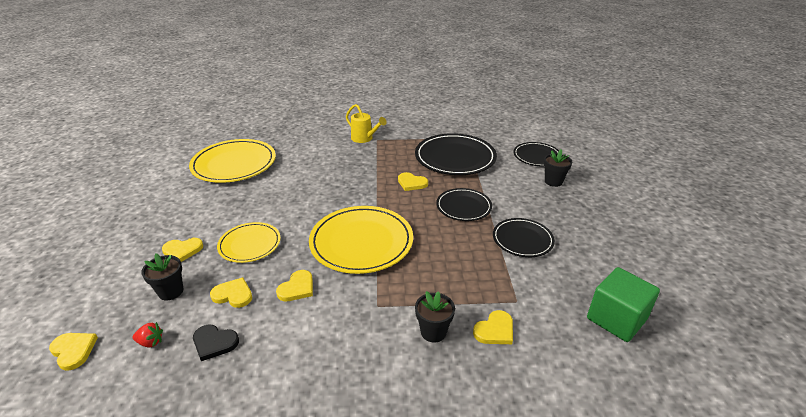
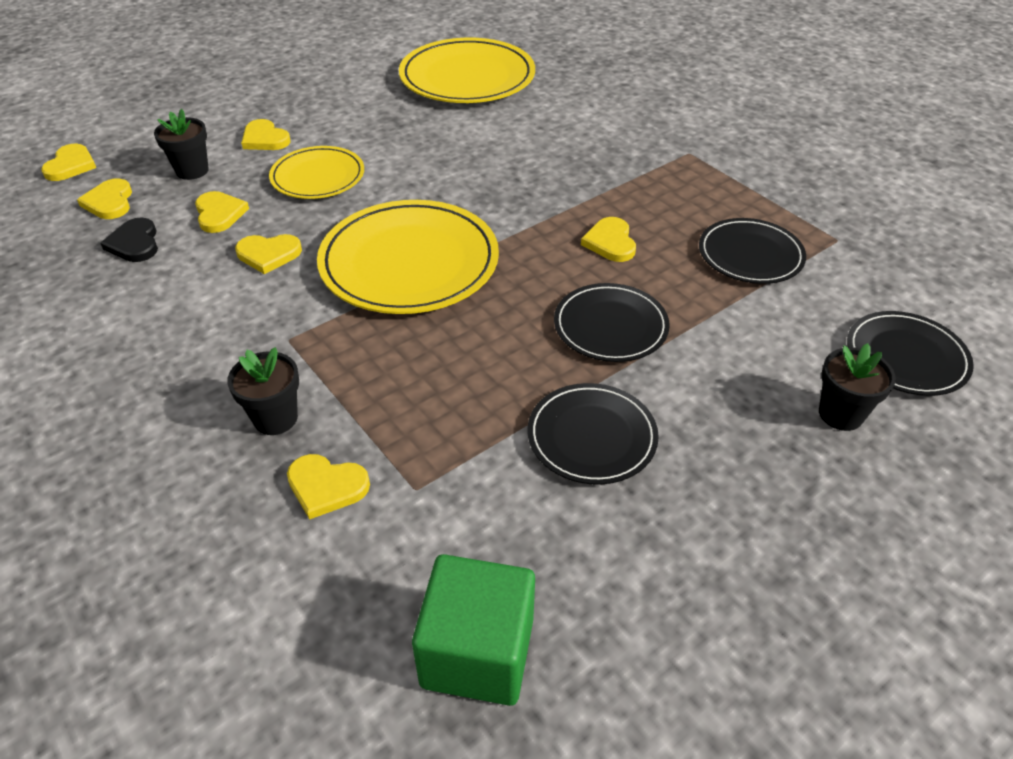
camera: 55 degrees right, 10 degrees up
(150, 342) = (109, 202): red strawberry -> yellow heart
(364, 138) = (675, 141): yellow watering can -> none
(455, 158) = (750, 255): black plate -> black plate, size x0.59

